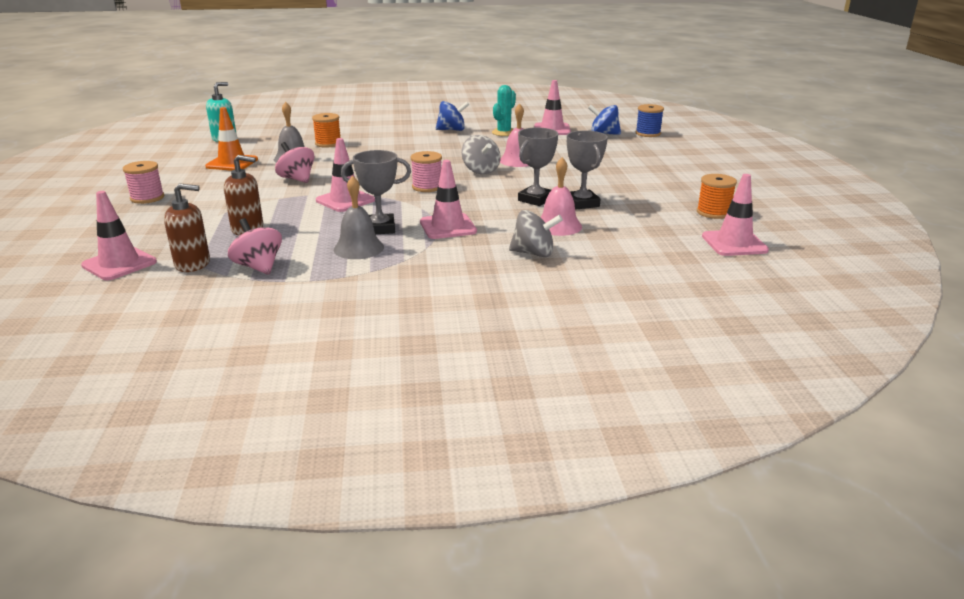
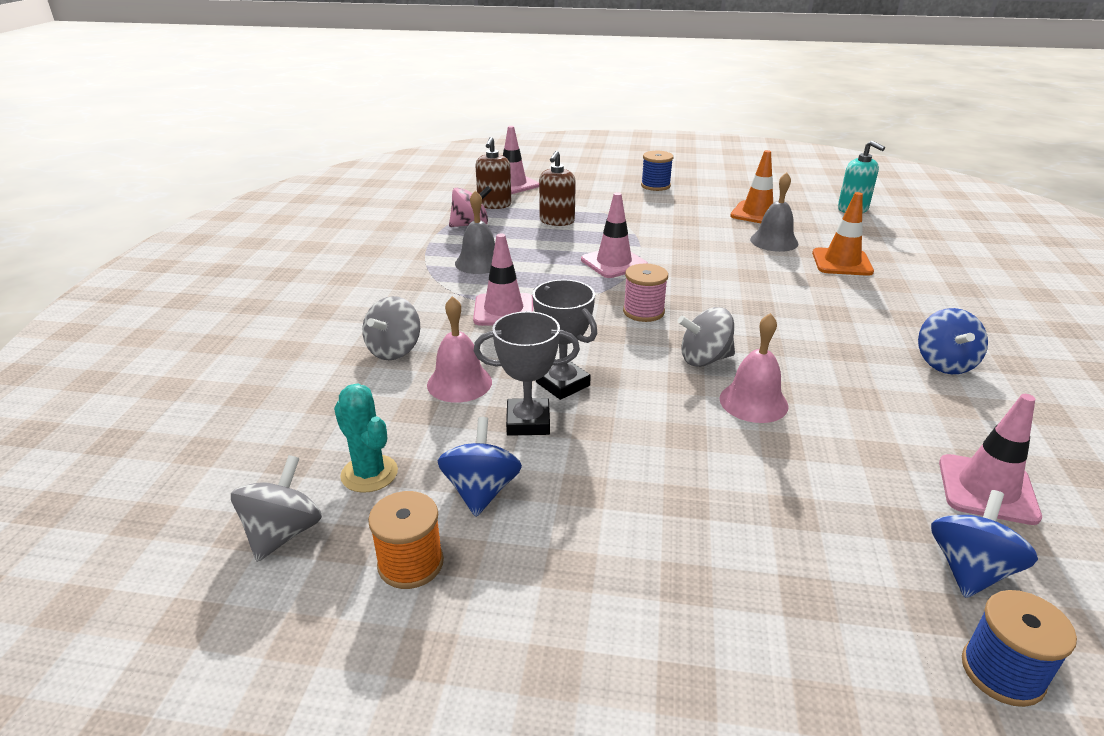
camera: 105 degrees right, 5 degrees up
(147, 198) = (655, 186): pink spool -> blue spool
(297, 179) = (694, 242): pink spinning top -> none
(328, 143) = (842, 262): orange spool -> orange traffic cone
(380, 228) = (522, 275): grey trophy -> none
(504, 133) = (940, 418): turquoise cactus -> turquoise cactus (369, 474)
(650, 206) = (481, 491): none -> blue spinning top
(734, 243) = (283, 533): pink traffic cone -> grey spinning top

